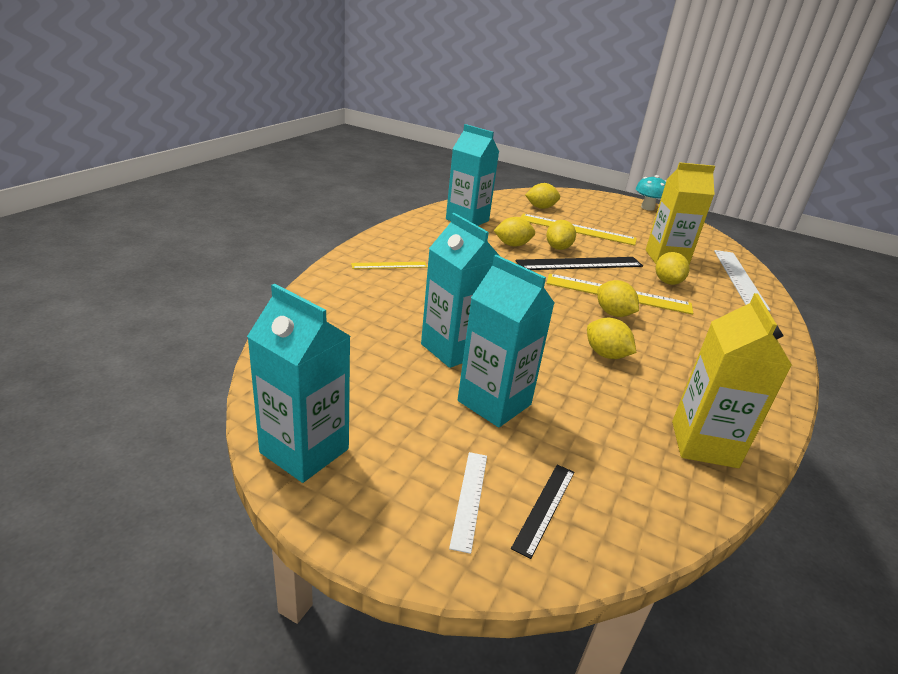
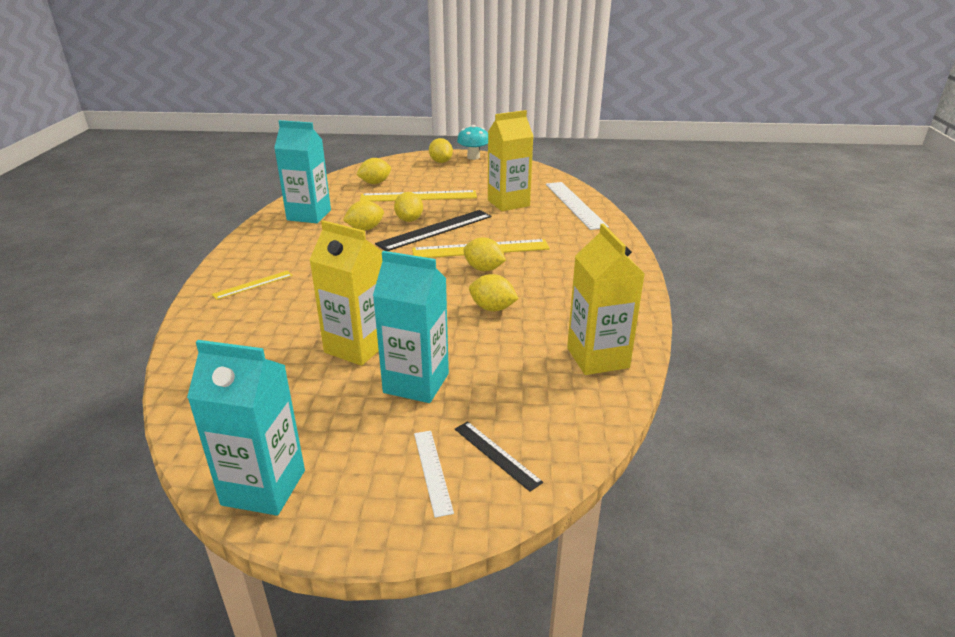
camera: 20 degrees left, 0 degrees up
(453, 349) = (357, 347): turquoise carton -> yellow carton
(544, 508) = (496, 454): black ruler -> black ruler turned 45 degrees counterclockwise
(667, 282) = (518, 225): yellow lemon -> yellow lemon (441, 162)

